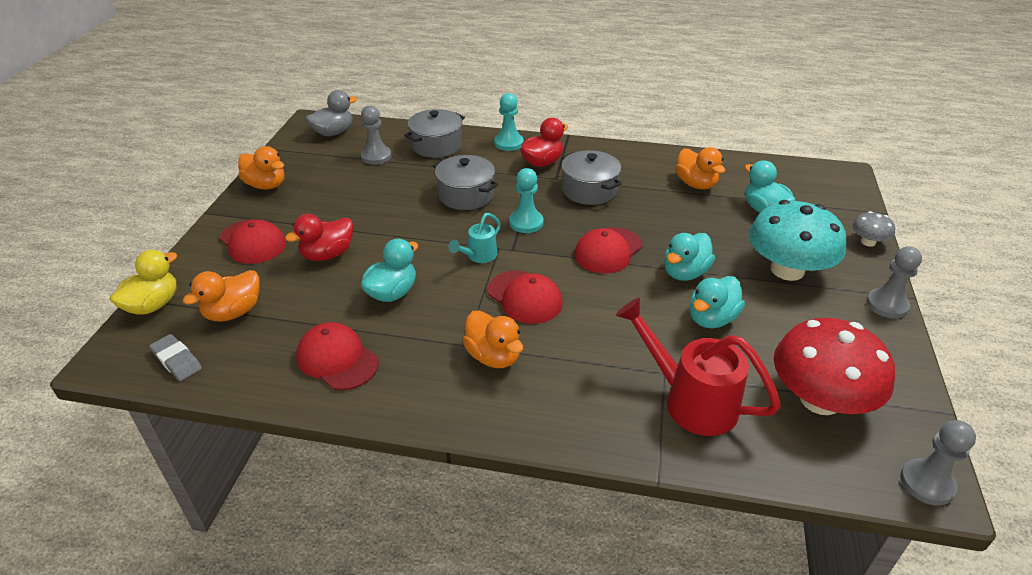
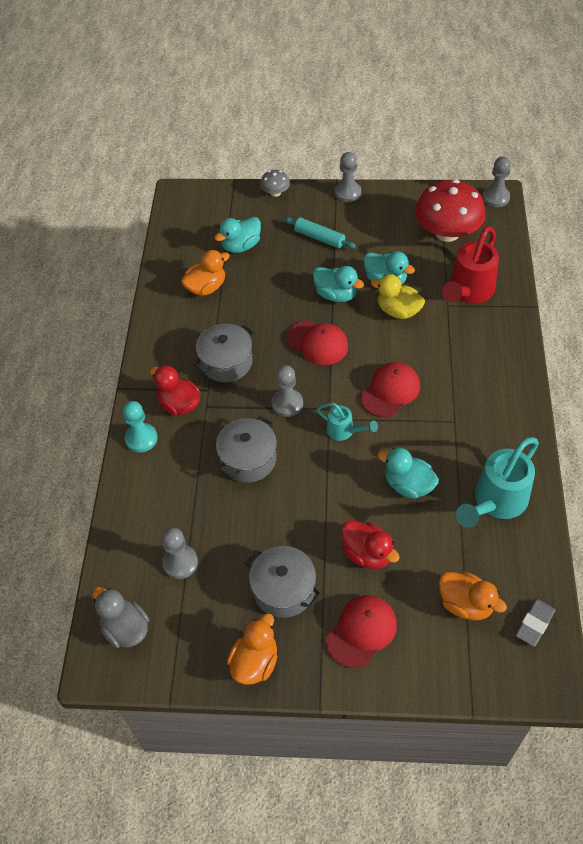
camera: 95 degrees left, 15 degrees up
(153, 305) = (476, 682): yellow duck -> yellow duck (398, 311)
(337, 359) = (495, 502): red cap -> turquoise watering can
(436, 145) = (151, 506): grey pot -> grey pot (284, 589)
(493, 356) = (461, 401): orange duck -> none
(526, 223) = (287, 404): turquoise pawn -> grey pawn
(787, 270) = (319, 238): turquoise mushroom -> turquoise rolling pin

